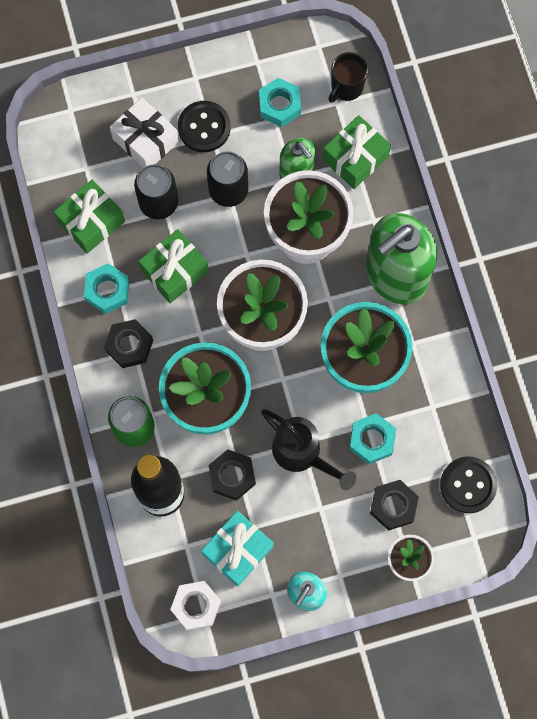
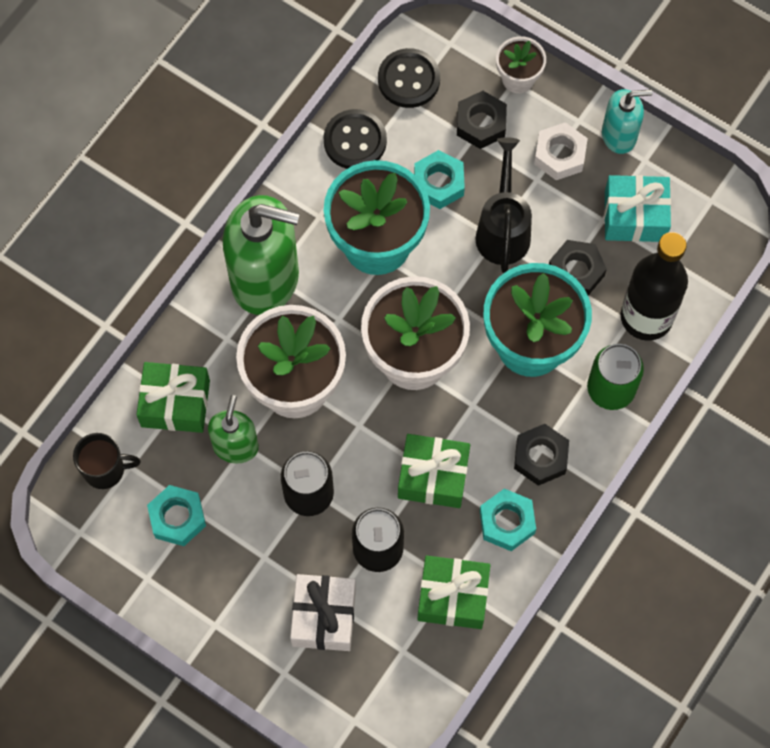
camera: 130 degrees left, 5 degrees down
(196, 606) = (711, 212): white nut -> white nut (559, 155)
(204, 127) = (262, 571): black button -> black button (355, 141)

